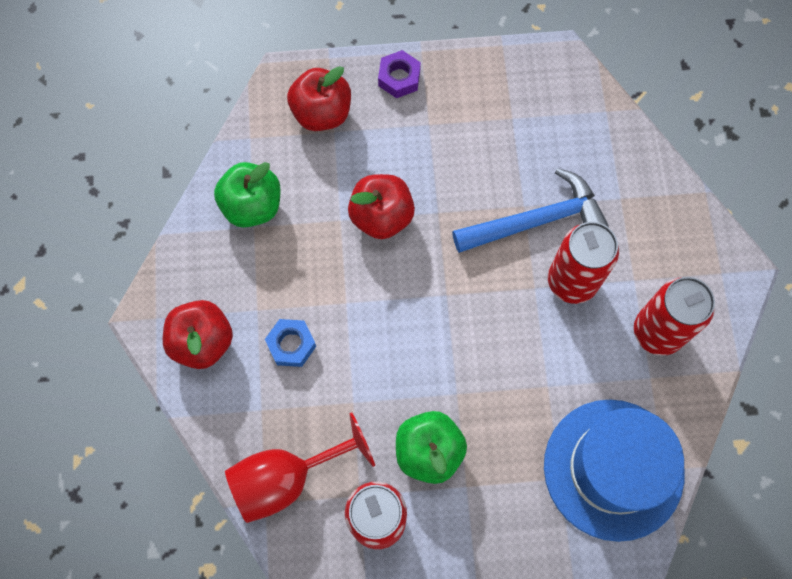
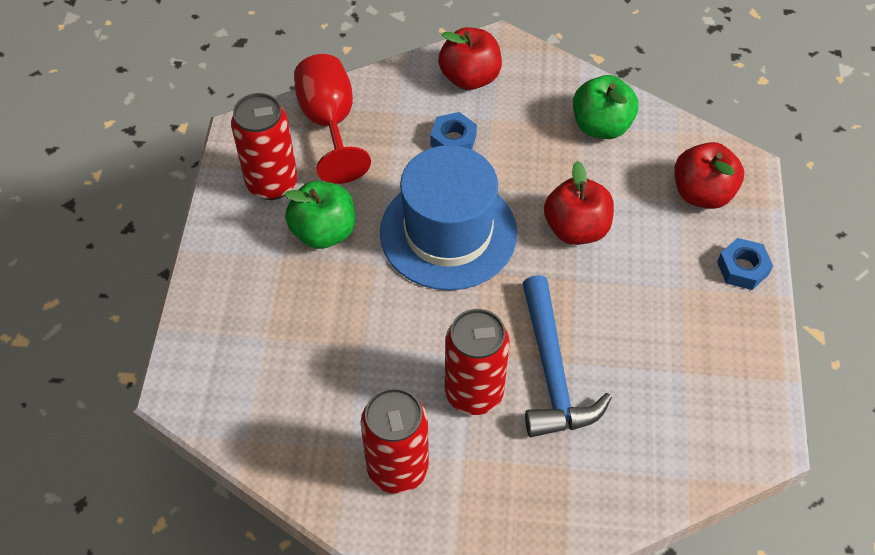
camera: 100 degrees right, 15 degrees down
(399, 78) = (742, 268): purple nut -> blue nut
(613, 469) = (260, 389): blue hat -> blue hat (448, 232)

